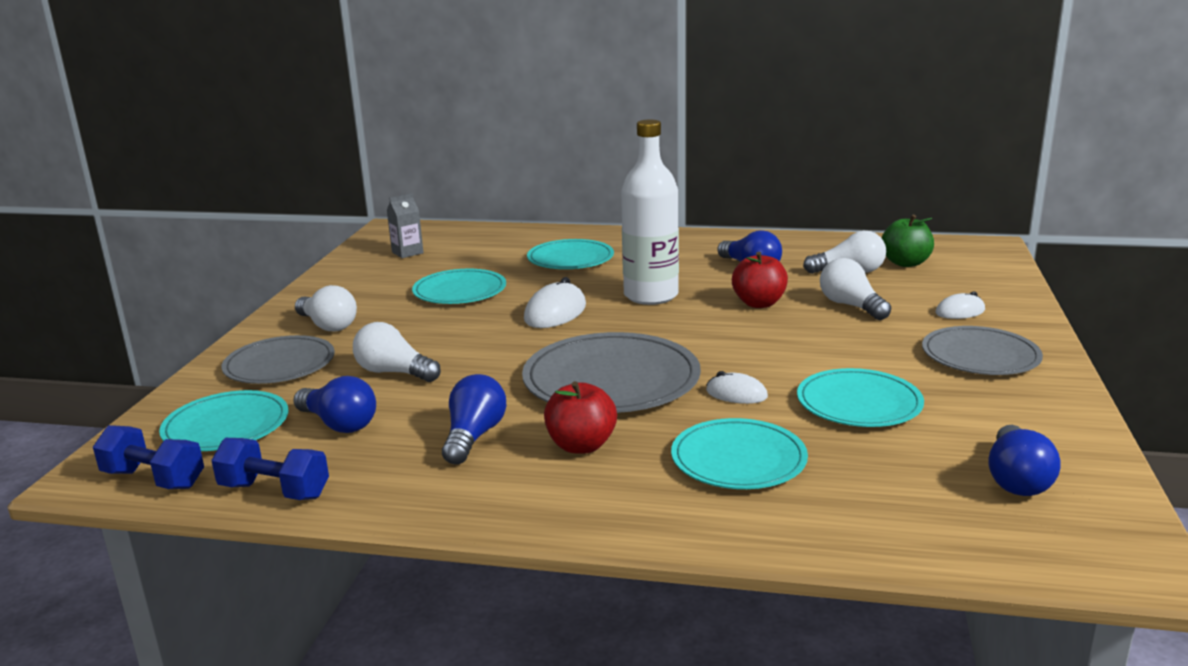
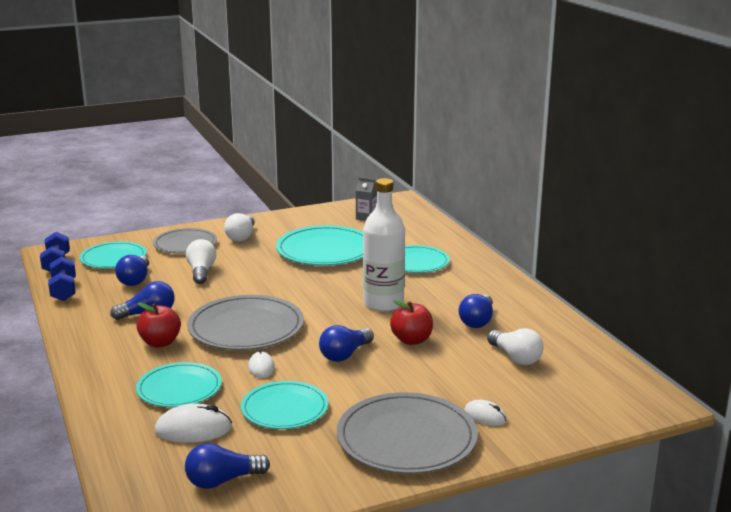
camera: 55 degrees right, 0 degrees up
(459, 291) = (325, 250): turquoise plate -> turquoise plate, size x1.54
(555, 312) = (323, 285): white mouse -> white mouse (193, 429)
(755, 342) = (345, 354): none -> blue light bulb
(851, 306) = (446, 372): white light bulb -> none
(905, 263) = (565, 375): green apple -> none
(980, 355) = (406, 438): grey plate -> grey plate, size x1.54

